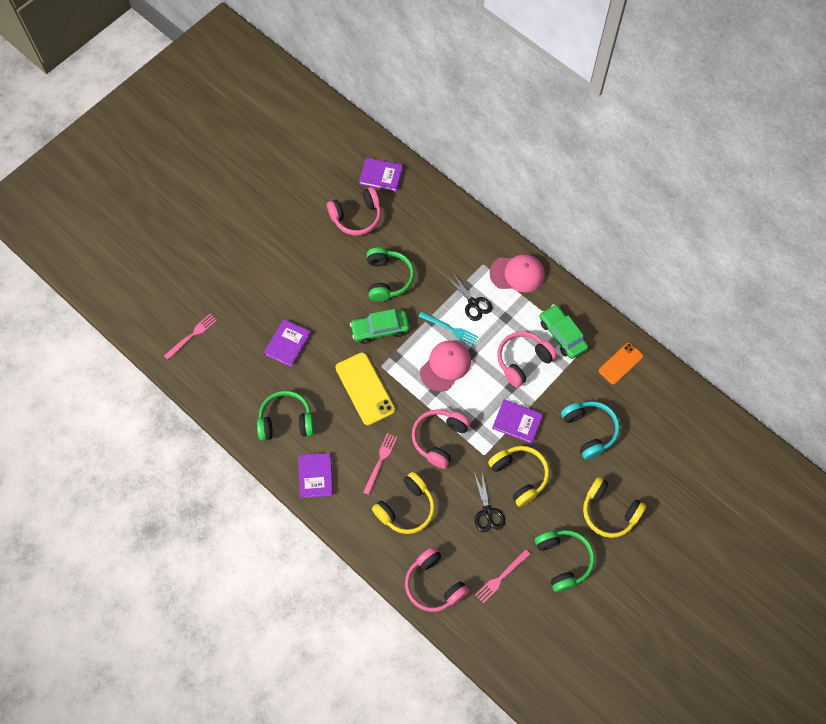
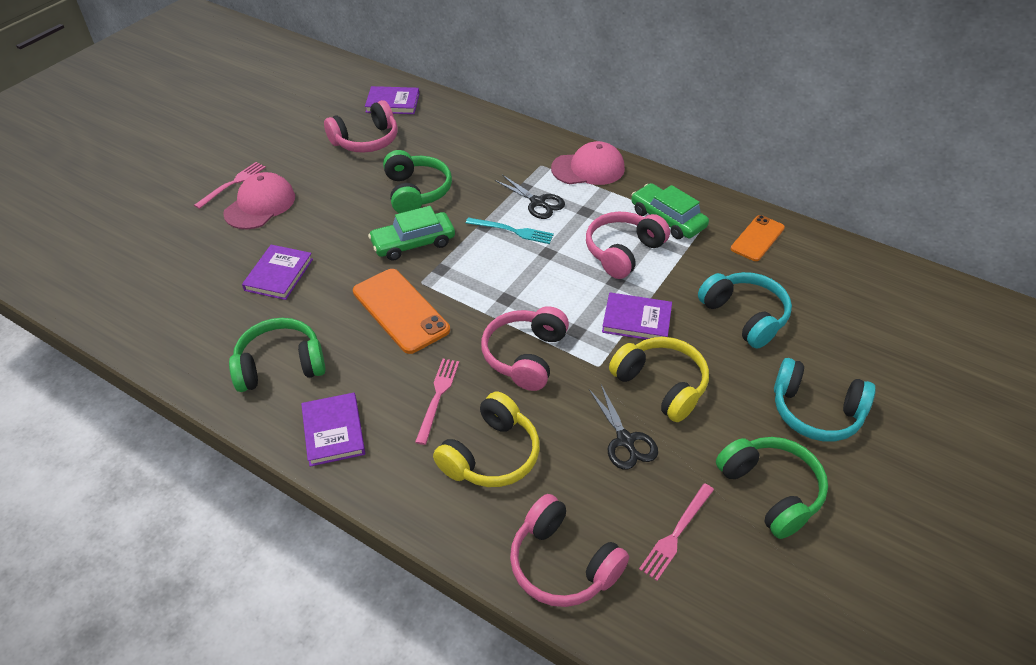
camera: 10 degrees left, 20 degrees down
(192, 335) = (132, 282): pink fork -> pink fork (232, 184)
(365, 388) = (400, 310): yellow phone -> orange phone
(445, 366) = (515, 271): pink cap -> pink cap (260, 205)
(609, 511) = (815, 411): yellow headphones -> turquoise headphones

